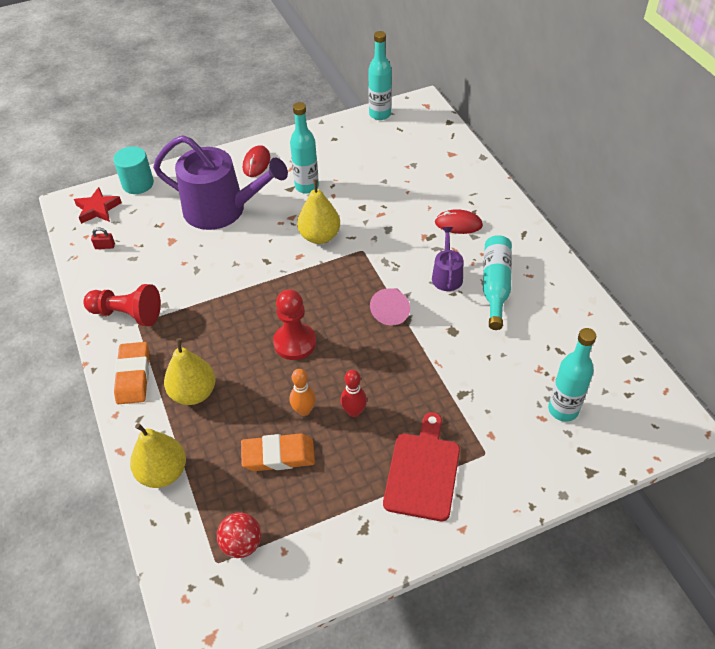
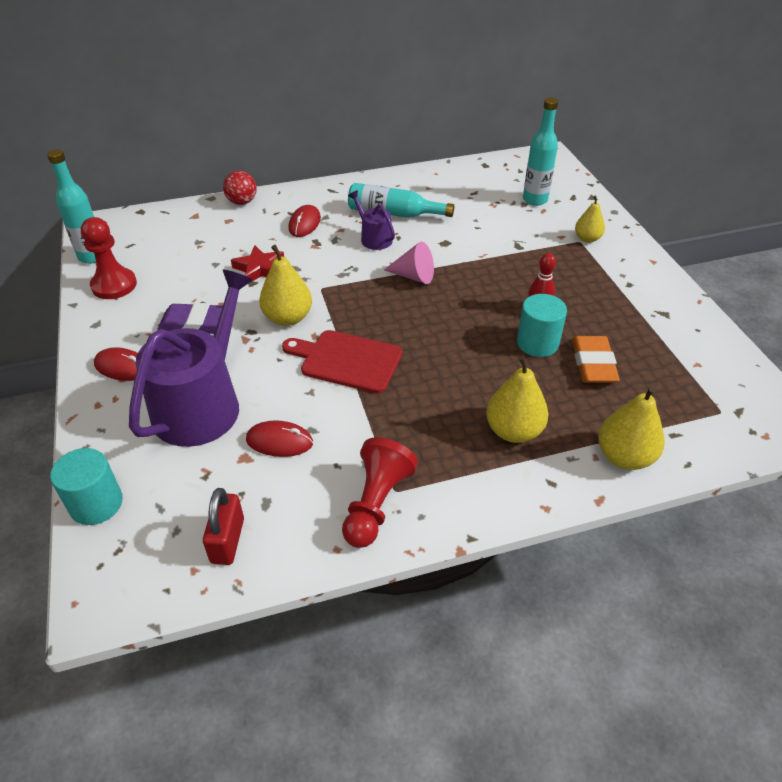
camera: 85 degrees left, 5 degrees down
(98, 209) = (133, 557): red star -> red star (259, 268)
(105, 246) = (227, 541): red padlock -> red padlock, size x1.82
(133, 376) = (485, 491): orange eraser -> none
(185, 255) = (279, 441): none -> red mouse
(242, 544) = (697, 393): red ball -> red ball (242, 202)
(295, 343) = (447, 345): red pawn -> red pawn (114, 285)
(304, 410) = (537, 343): orange bowling pin -> turquoise cylinder
(307, 187) = (195, 323): turquoise bottle -> purple eraser
(422, 471) = (601, 275): red cutting board -> red cutting board (347, 361)
(447, 275) = (374, 238): purple watering can -> purple watering can turned 45 degrees clockwise
(493, 461) = (587, 239): none -> yellow pear

